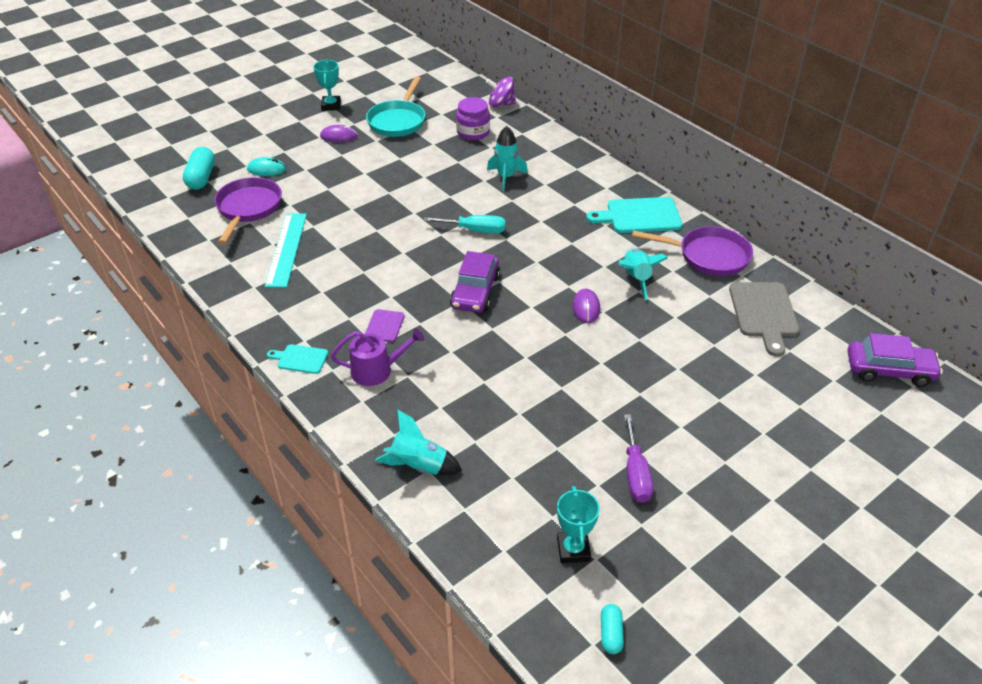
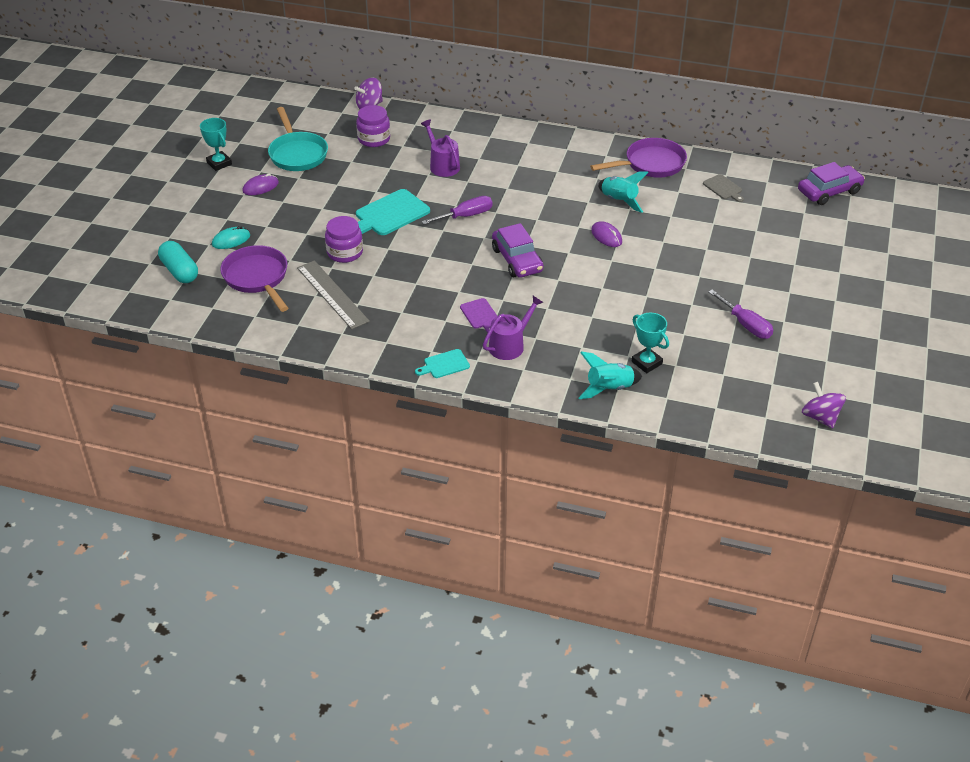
camera: 35 degrees left, 0 degrees up
(287, 249) = (332, 294): turquoise ruler -> grey ruler
(338, 218) = (345, 252): none -> purple jar
(475, 230) = (466, 216): turquoise screwdriver -> purple screwdriver
(506, 177) = (442, 165): turquoise rocket -> purple watering can
(573, 549) = (754, 385): turquoise trophy -> turquoise trophy (646, 363)
(611, 634) = (820, 417): turquoise capsule -> purple spinning top
(639, 216) = (574, 154): turquoise cutting board -> turquoise cutting board (389, 214)
(764, 313) = (723, 188): grey cutting board -> grey cutting board, size x0.55

